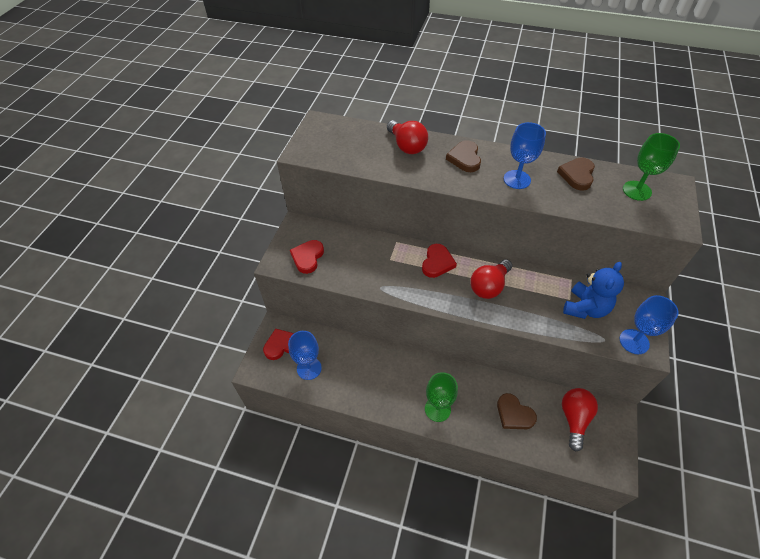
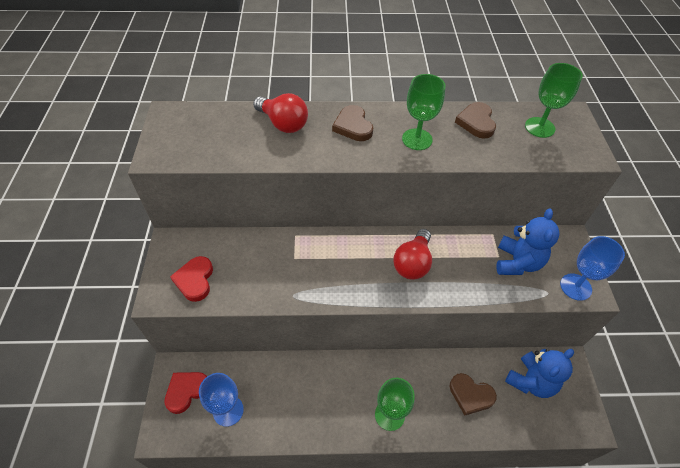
camera: 20 degrees left, 0 degrees up
(437, 263) = (348, 249): red heart -> none
(517, 179) = (417, 139): blue goblet -> green goblet
(574, 419) = (530, 381): red light bulb -> blue teddy bear

